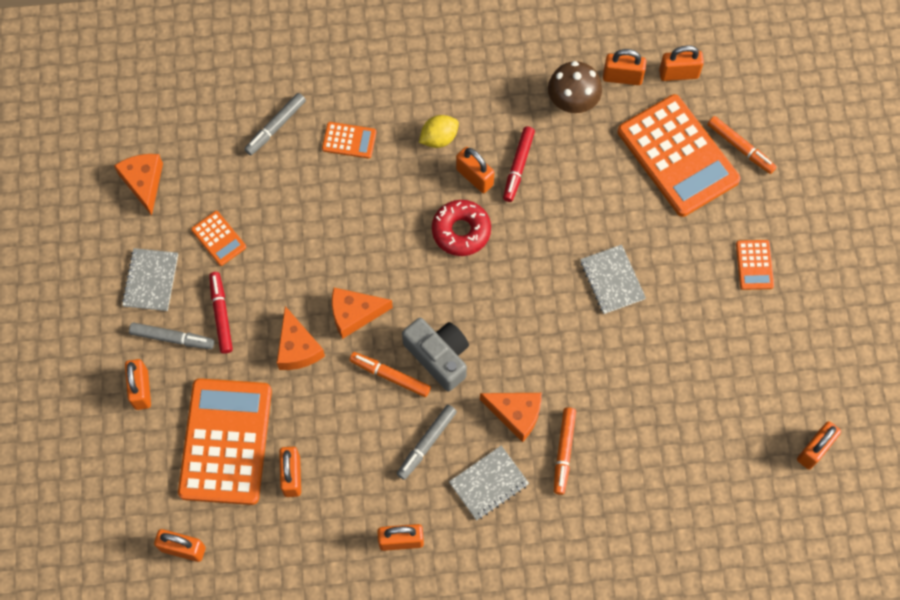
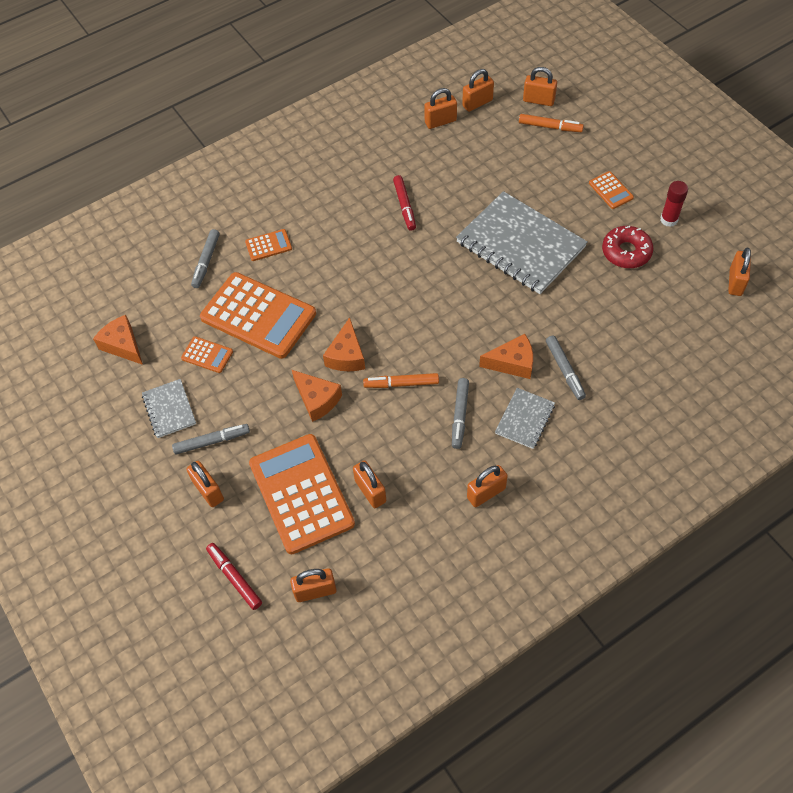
camera: 25 degrees left, 10 degrees down
(221, 314) = (241, 406): red marker -> red marker (234, 578)
(354, 314) = (346, 355): orange cheese -> orange cheese turned 45 degrees counterclockwise
(439, 138) = (335, 214): yellow lemon -> none
(439, 356) = (429, 353): grey camera -> none
(461, 231) = (391, 264): red donut -> red donut (626, 252)
(474, 177) = (377, 226): orange padlock -> orange padlock (538, 100)
(564, 452) = (565, 370): orange marker -> grey marker
(572, 102) = (416, 151): brown mushroom -> none
(612, 280) = (520, 245): grey notebook -> grey notebook, size x2.07
(678, 156) = (511, 150): orange calculator -> orange calculator (258, 316)
(794, 335) = (669, 220): none -> red glue stick

